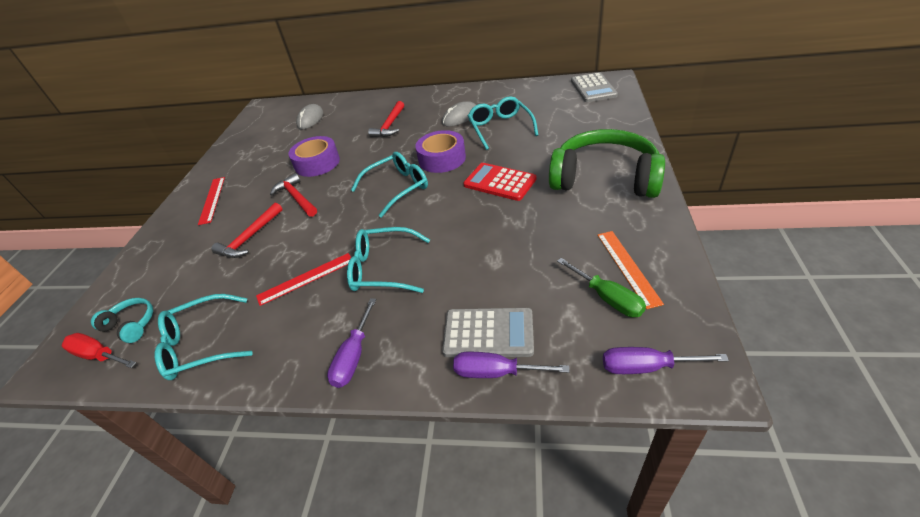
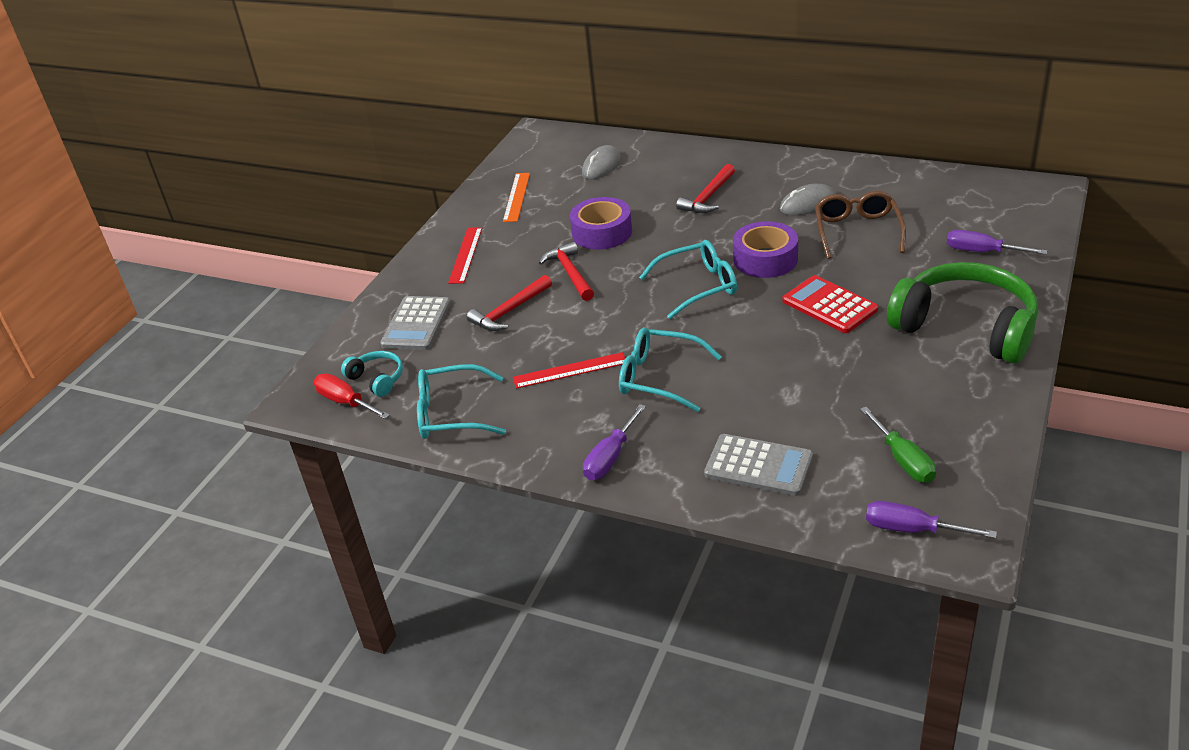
camera: 15 degrees right, 5 degrees down
(496, 372) = (754, 502): purple screwdriver -> purple screwdriver (982, 252)
(500, 128) = (857, 231): turquoise glasses -> brown glasses
(593, 88) = (1013, 197): grey calculator -> grey calculator (416, 324)
(627, 267) = (942, 434): orange ruler -> orange ruler (516, 197)

